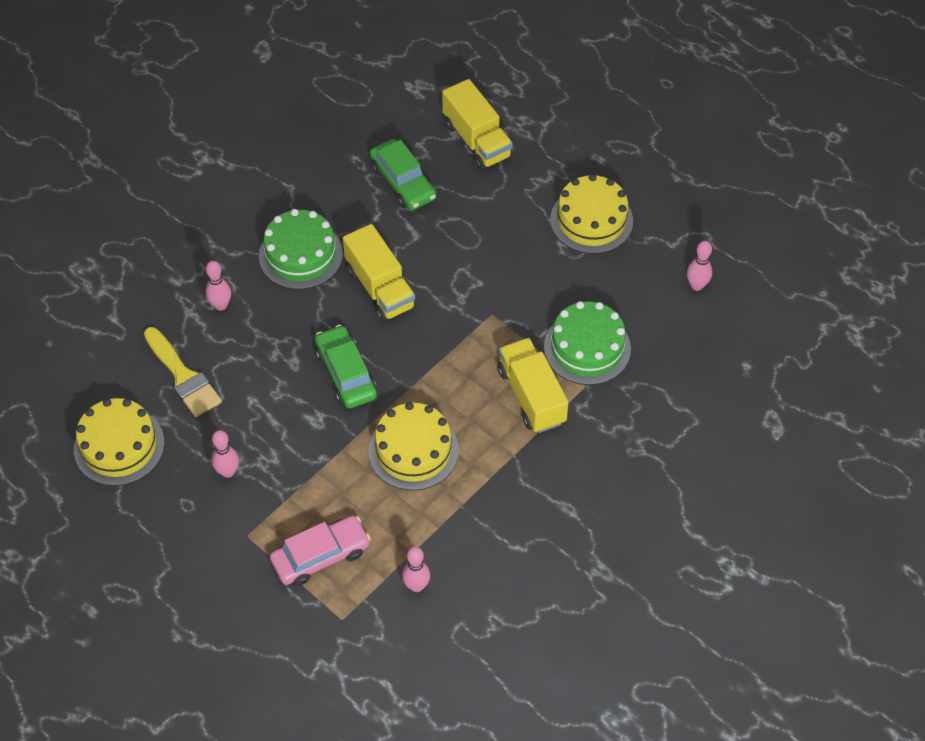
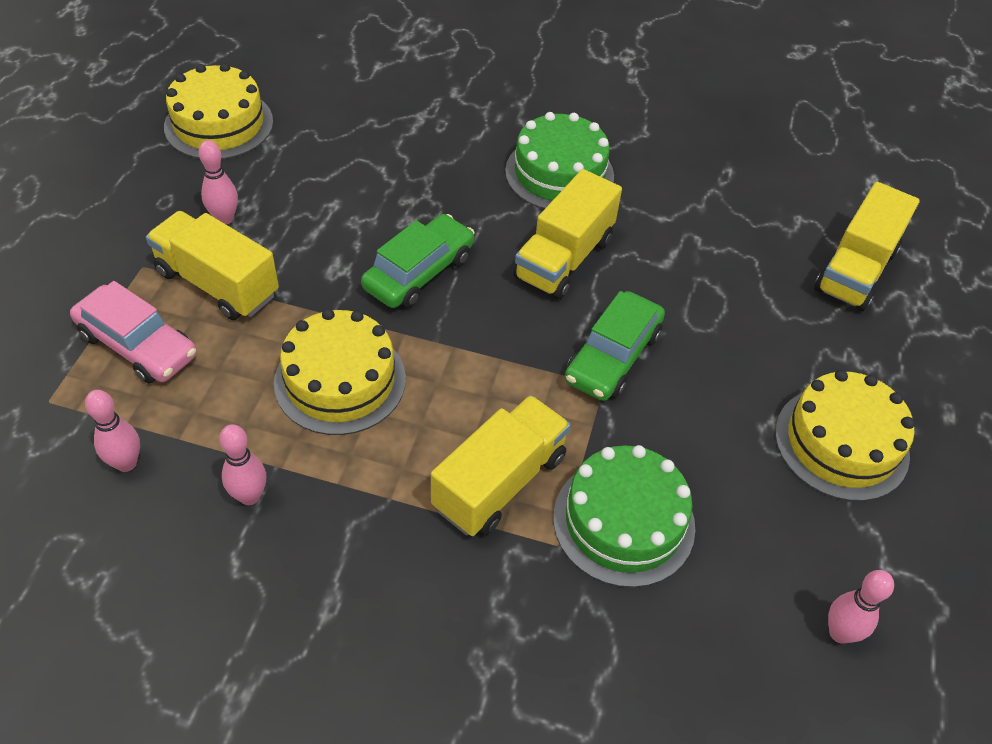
camera: 60 degrees right, 5 degrees down
(183, 376) = (334, 140): yellow brush -> none
(221, 305) = (446, 135): pink bowling pin -> pink bowling pin (249, 496)
(290, 494) = (217, 283): none -> yellow truck
(403, 182) = (732, 224): green car -> green car (612, 356)

